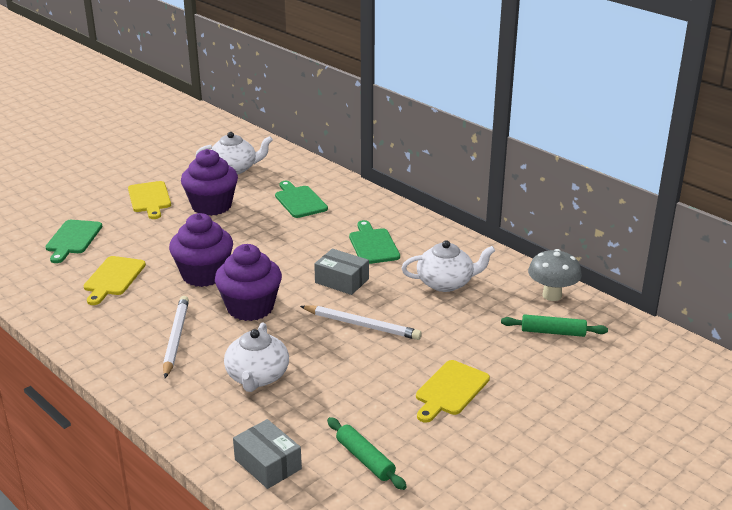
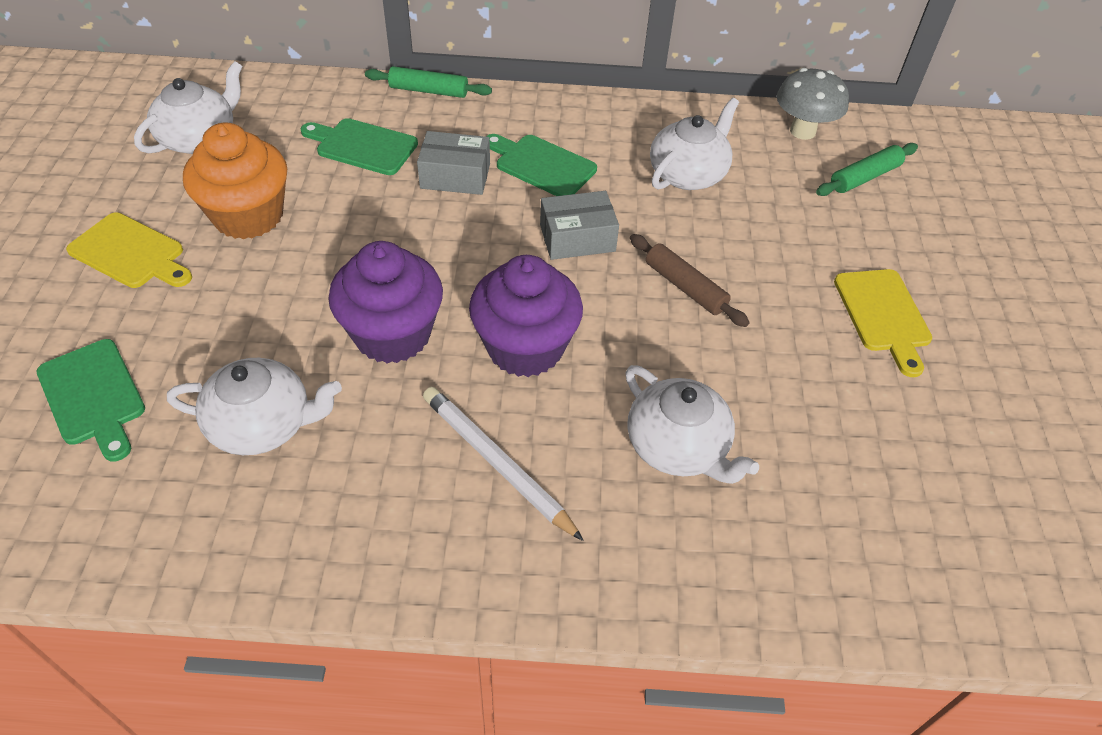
camera: 45 degrees left, 20 degrees up
(113, 278) = (263, 425): yellow cutting board -> white teapot
(211, 206) = (248, 216): purple cupcake -> orange cupcake
(268, 464) = (865, 566): grey box -> grey box (455, 176)
(362, 325) = (685, 287): white pencil -> brown rolling pin
(365, 459) = (939, 472): green rolling pin -> green rolling pin (428, 91)

